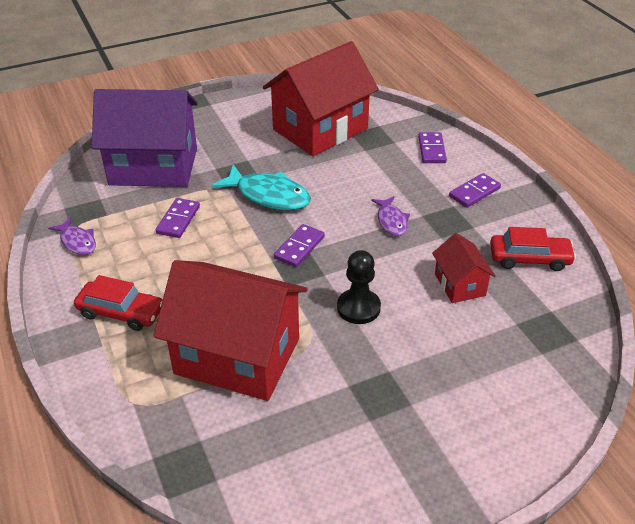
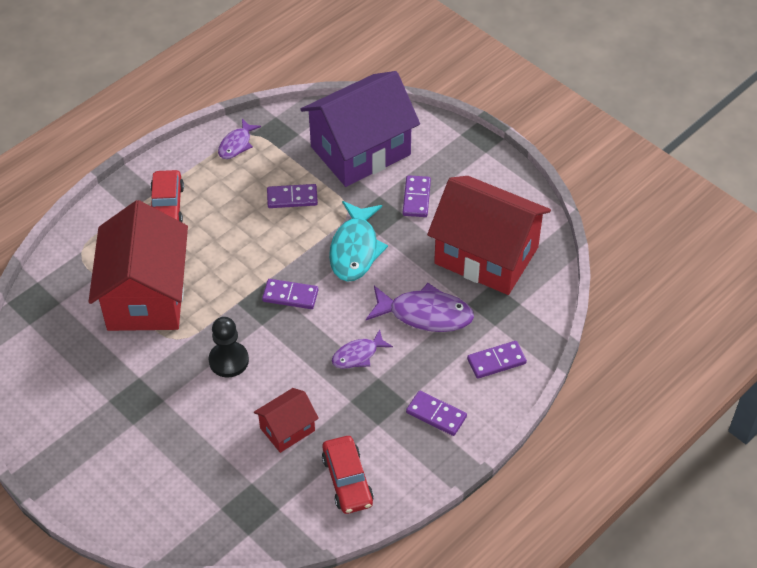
camera: 70 degrees right, 10 degrees up
(153, 166) = (360, 150): purple house -> purple house turned 75 degrees clockwise
(233, 149) = (416, 198): none -> purple domino
(365, 174) = (425, 314): none -> purple fish

